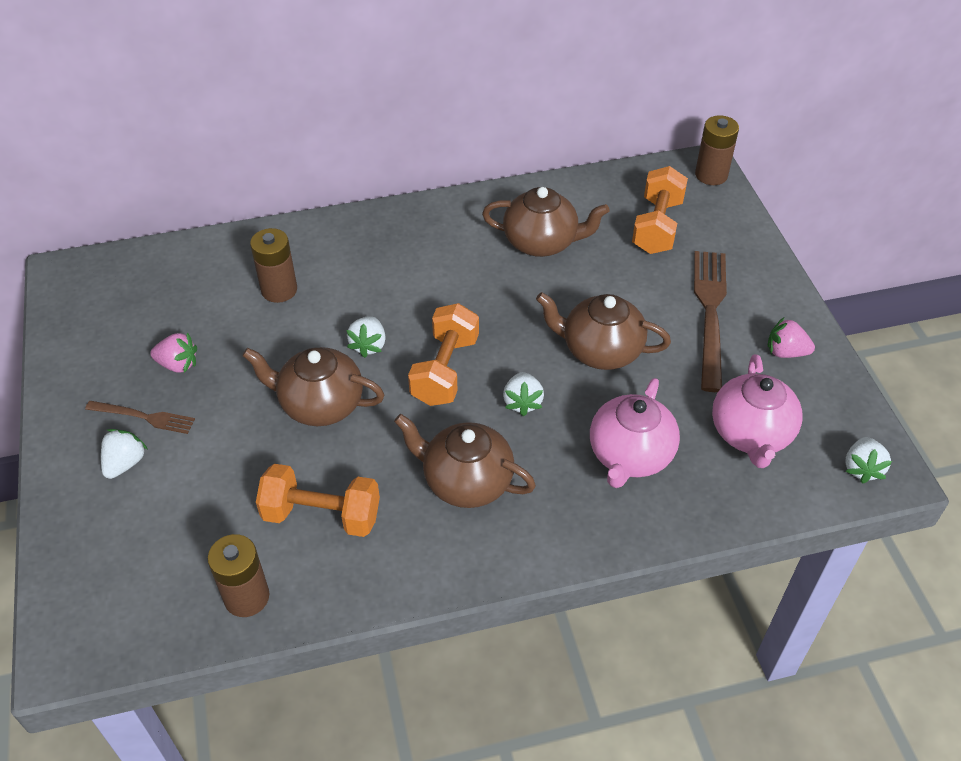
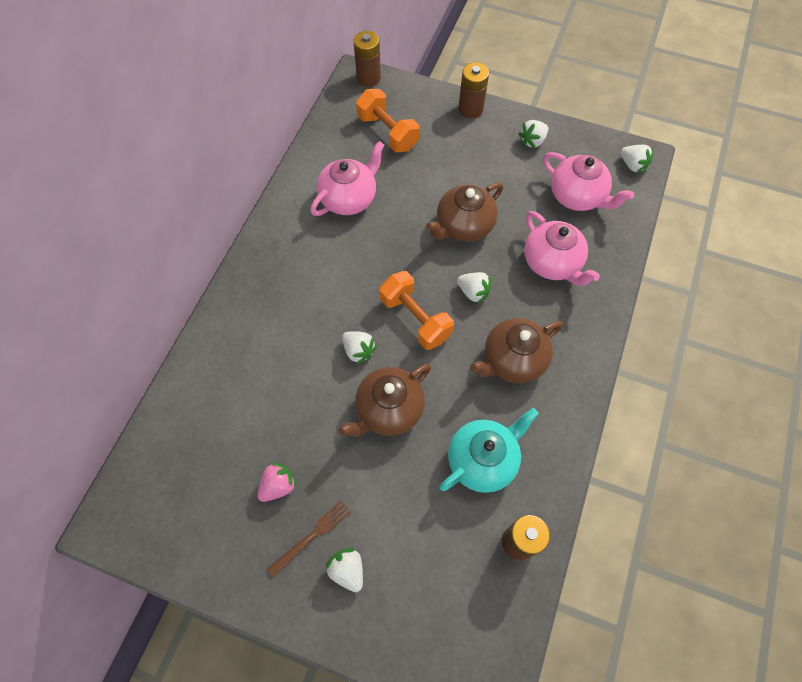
camera: 55 degrees left, 15 degrees up
(279, 290) = (259, 378): brown battery -> brown battery (470, 109)
(321, 515) = (483, 460): orange dumbbell -> turquoise teapot
(542, 242) = (349, 198): brown teapot -> pink teapot
(710, 313) = (477, 155): brown fork -> none
(785, 352) = (532, 141): pink strawberry -> white strawberry

